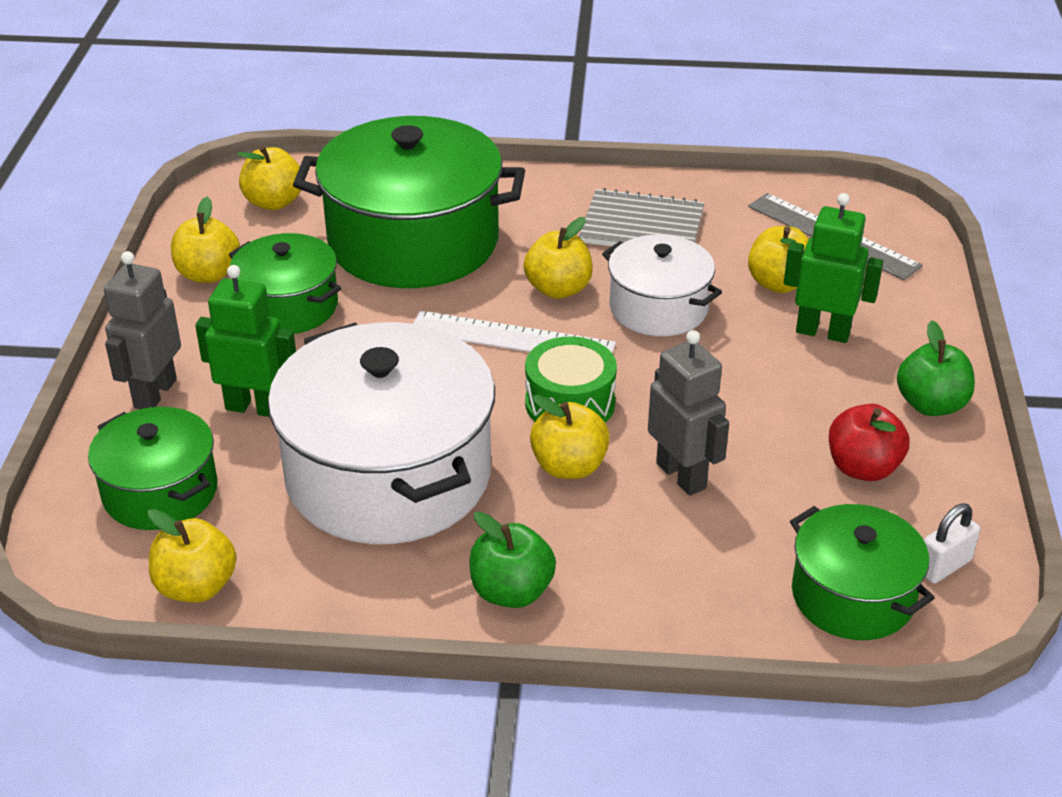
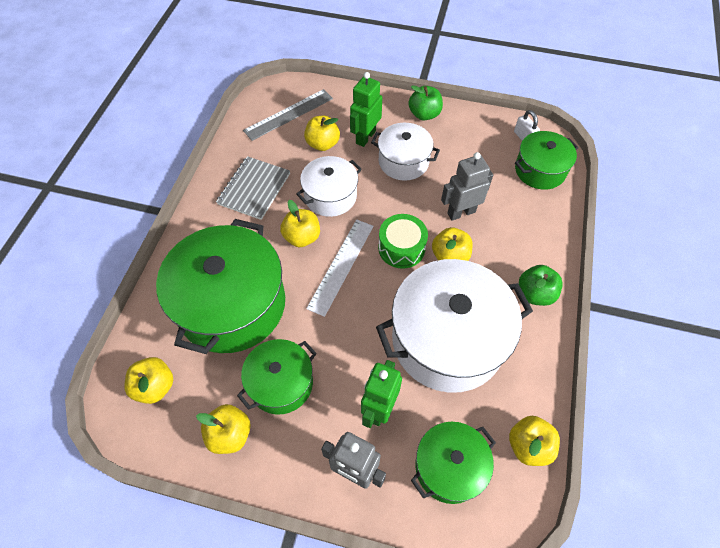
camera: 80 degrees left, 20 degrees up
(782, 387) = (403, 161): none -> white pot
(863, 468) = (463, 147): red apple -> none

